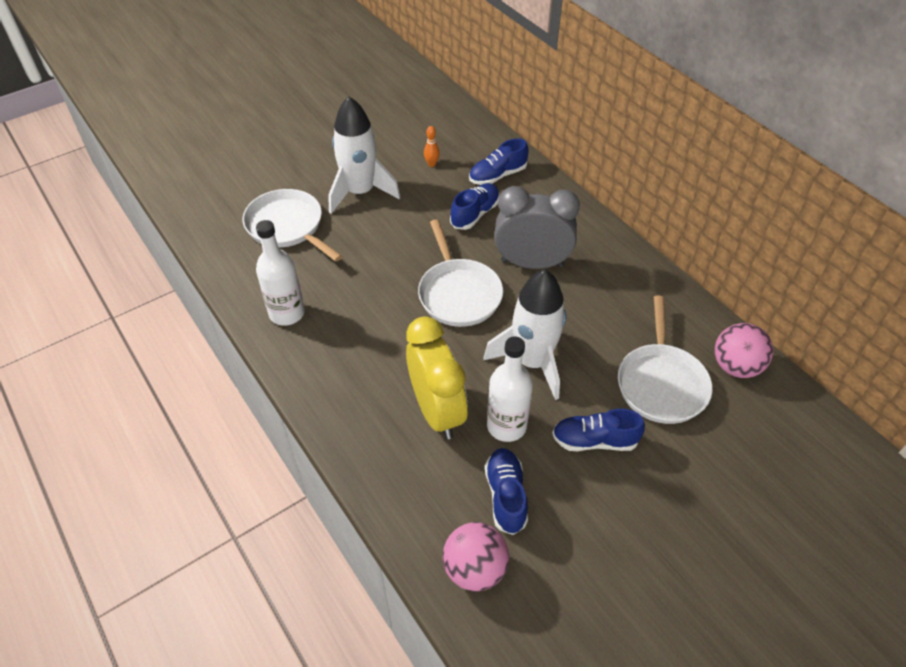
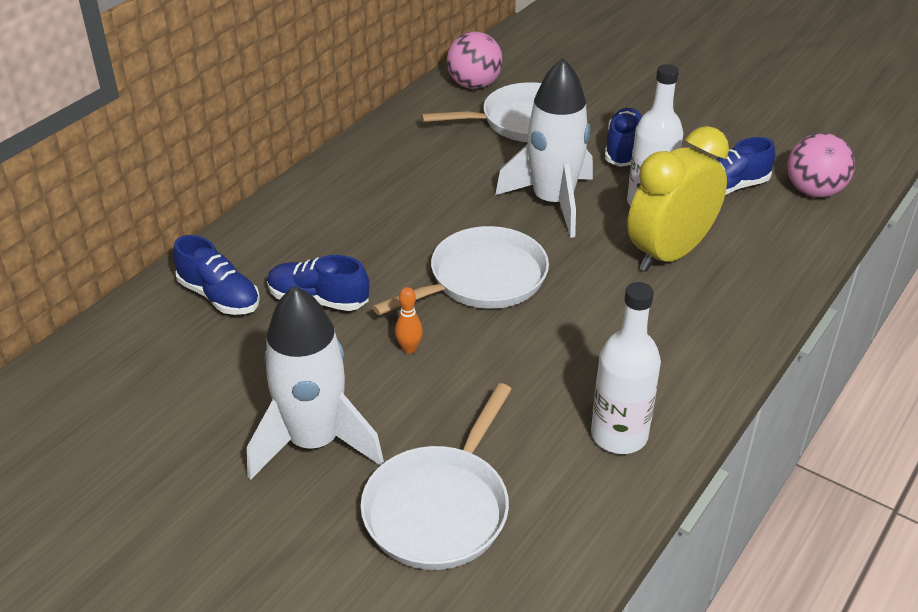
camera: 110 degrees left, 10 degrees down
(431, 164) = (211, 375): orange bowling pin -> orange bowling pin (409, 349)
(532, 263) = (394, 230): grey clock -> none
(594, 441) = (623, 149): blue shoe -> blue shoe turned 150 degrees counterclockwise

